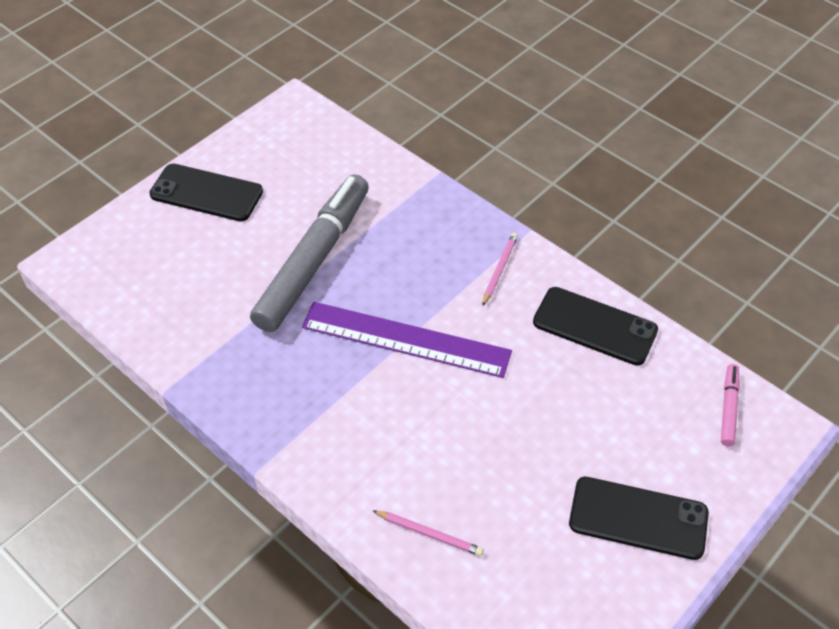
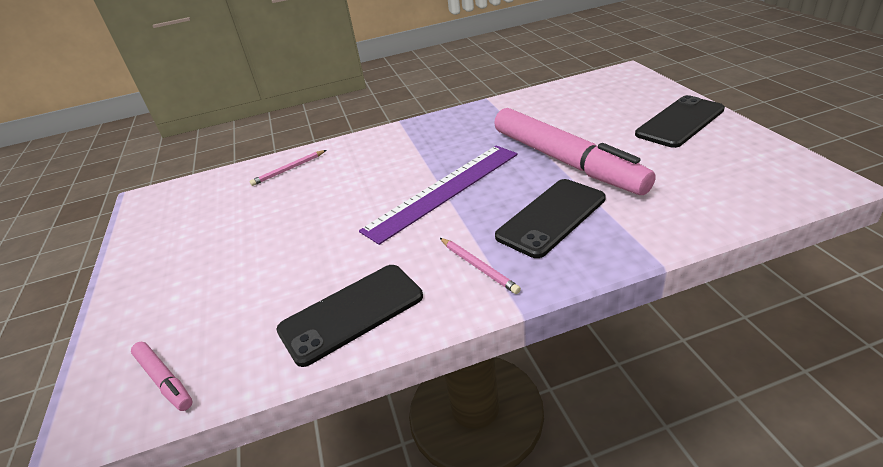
camera: 125 degrees right, 15 degrees down
(314, 260) = (565, 161): grey marker -> pink marker
(638, 518) = (175, 265): black phone -> black phone (551, 217)

